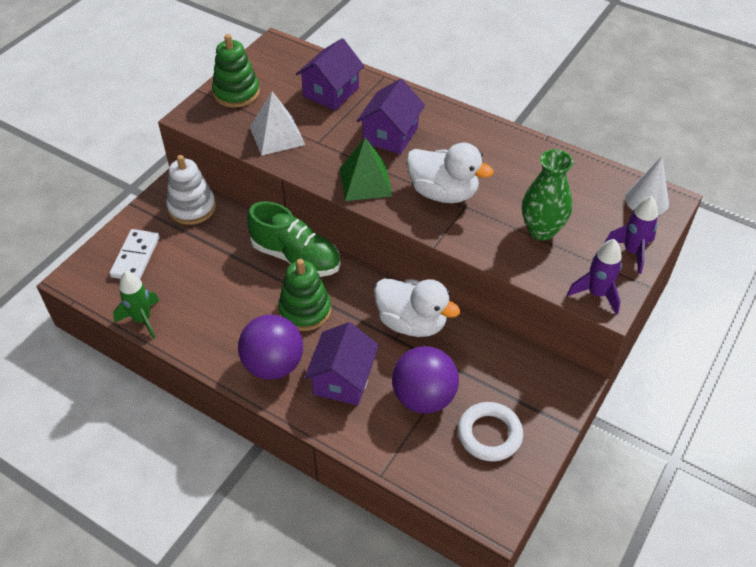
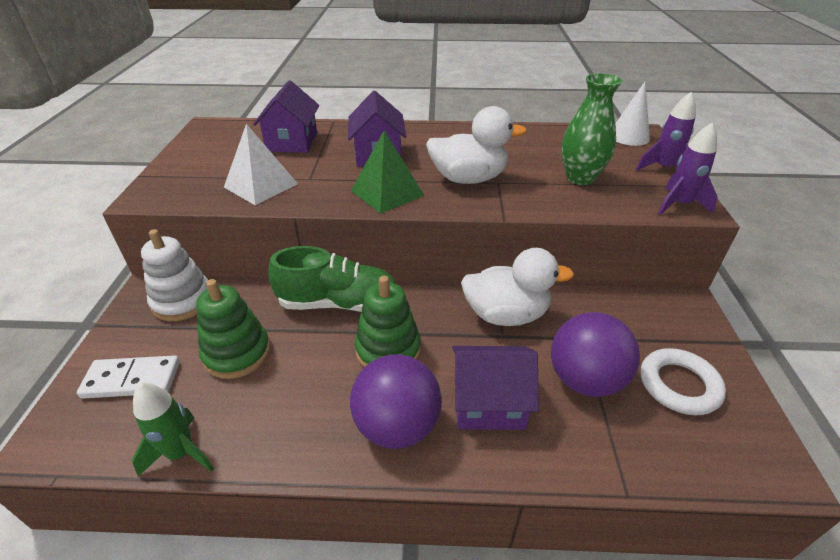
camera: 30 degrees left, 10 degrees down
(135, 257) = (132, 380): white domino -> white domino turned 75 degrees counterclockwise
(236, 93) = (189, 166): green stacking toy -> green stacking toy (237, 353)
(343, 379) = (488, 403): purple house -> purple house turned 75 degrees counterclockwise

